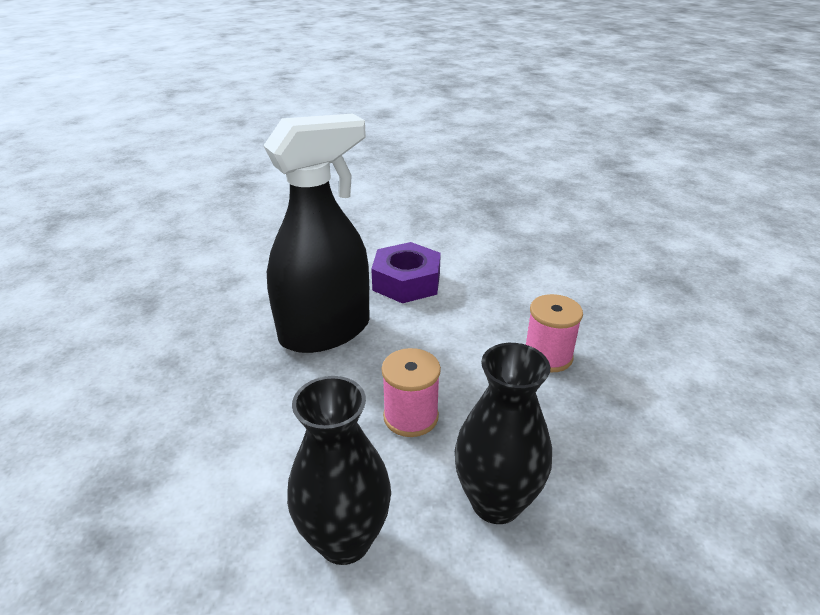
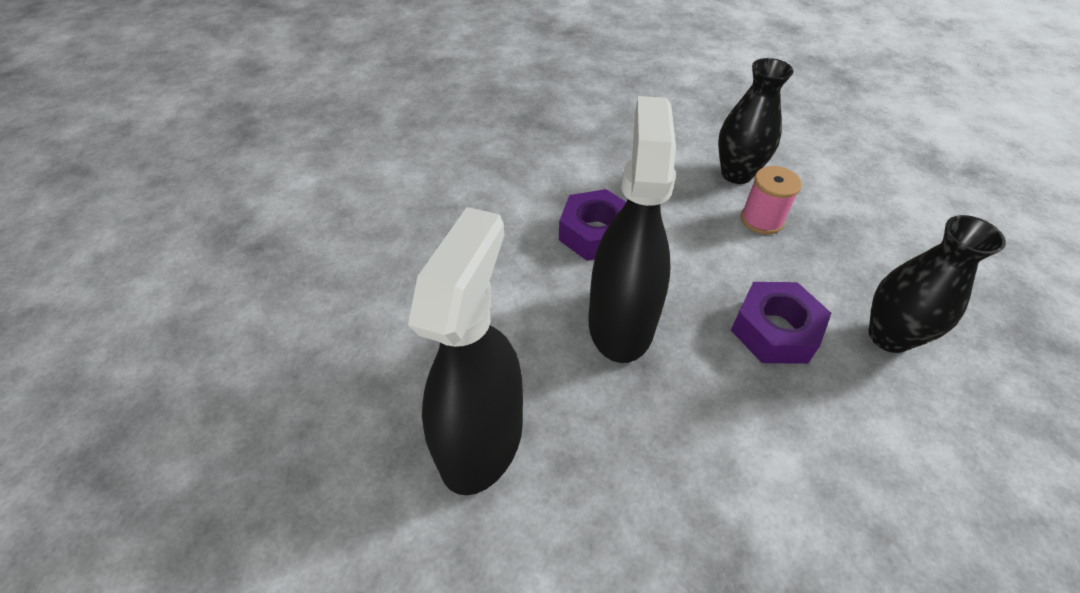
camera: 50 degrees left, 15 degrees up
(162, 320) = (482, 439): none -> black spray bottle
(344, 540) = (881, 439): black vase -> black vase (736, 174)
(411, 416) = (775, 330): pink spool -> purple nut

